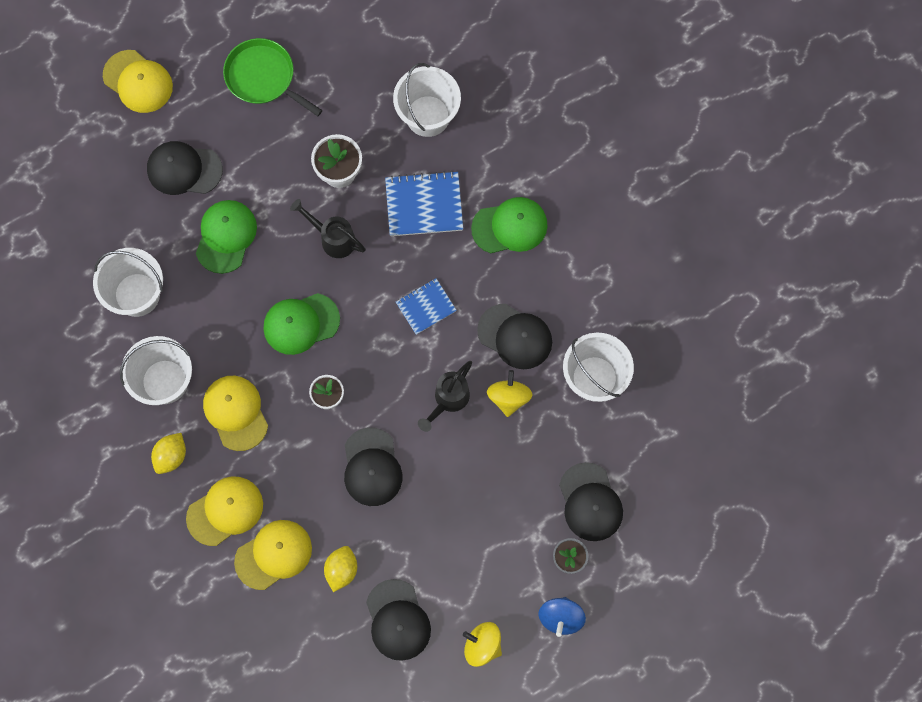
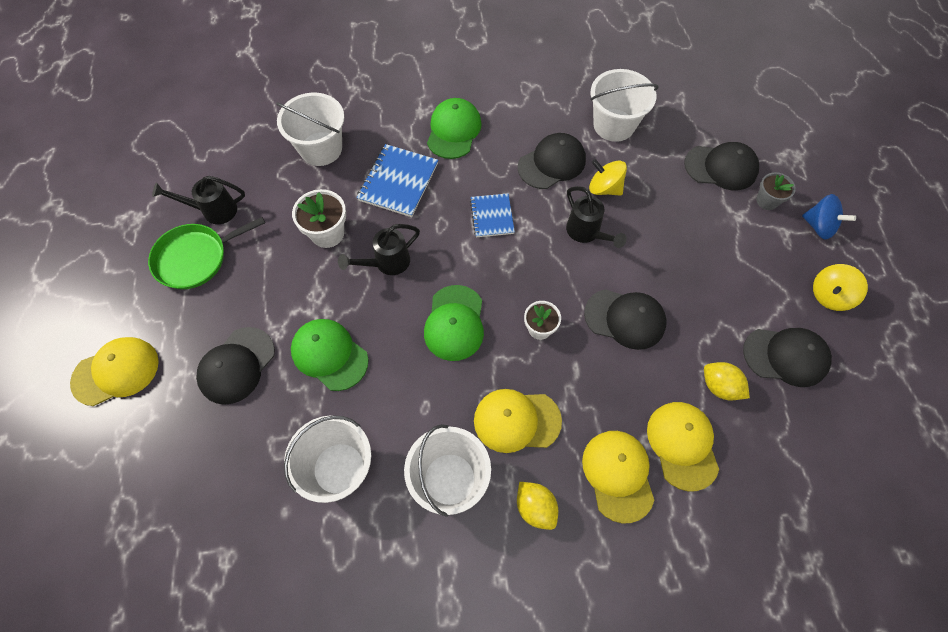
camera: 65 degrees left, 10 degrees down
(316, 62) = (213, 210): none -> black watering can

